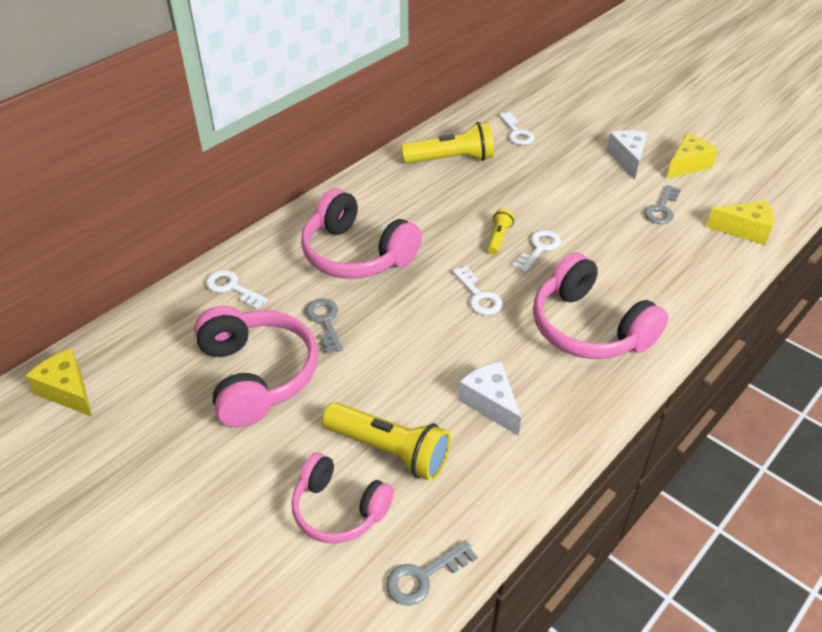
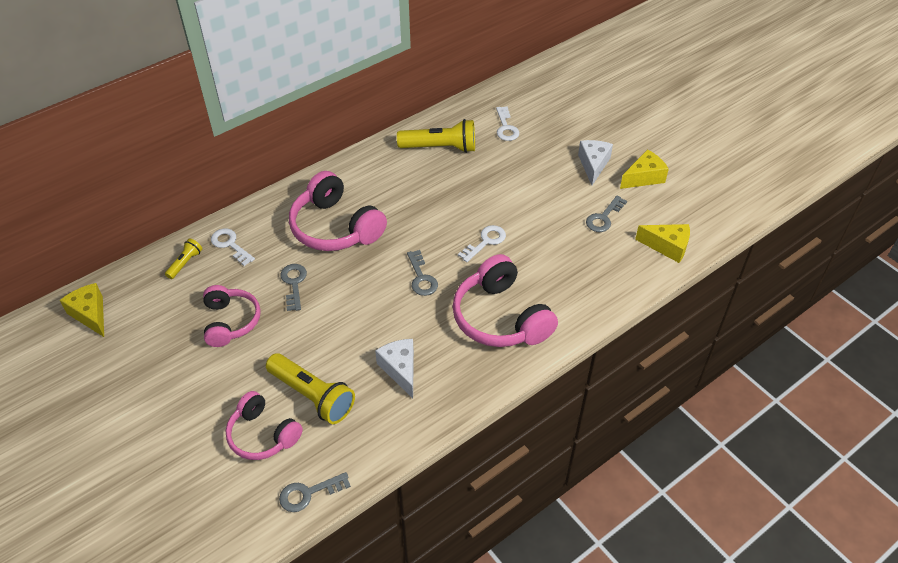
camera: 10 degrees right, 5 degrees up
(257, 376) = (230, 322): pink headphones -> pink headphones, size x0.64
(478, 296) = (421, 278): white key -> grey key
(498, 238) = (455, 227): yellow flashlight -> yellow flashlight (185, 263)

